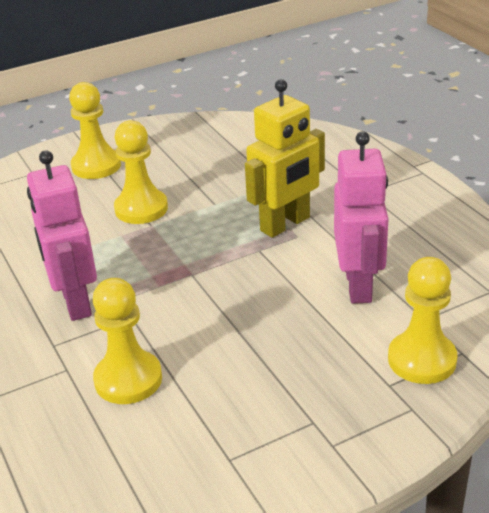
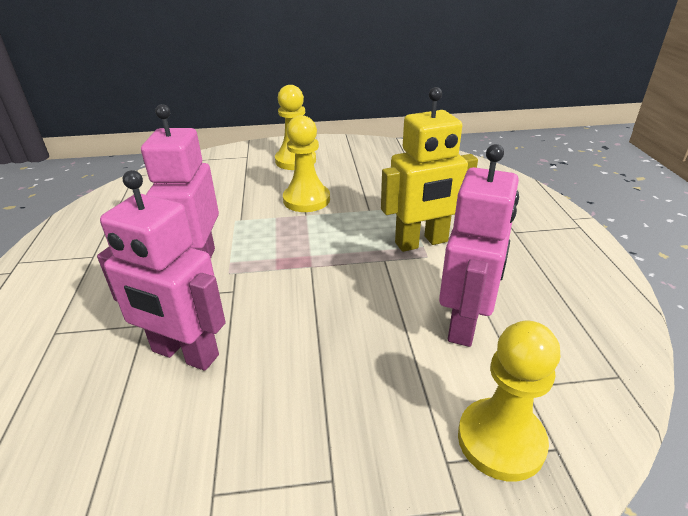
camera: 20 degrees right, 0 degrees up
(128, 379) = (184, 354): yellow pawn -> pink robot

